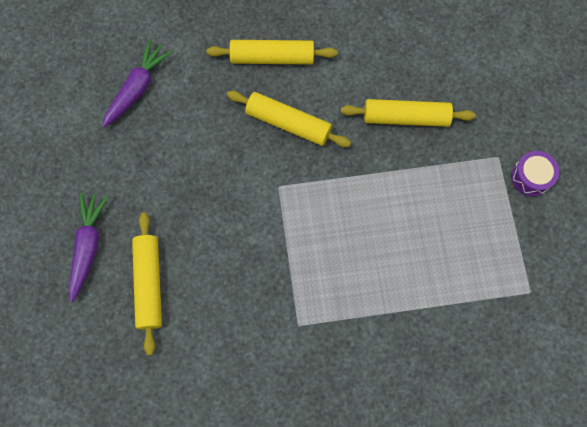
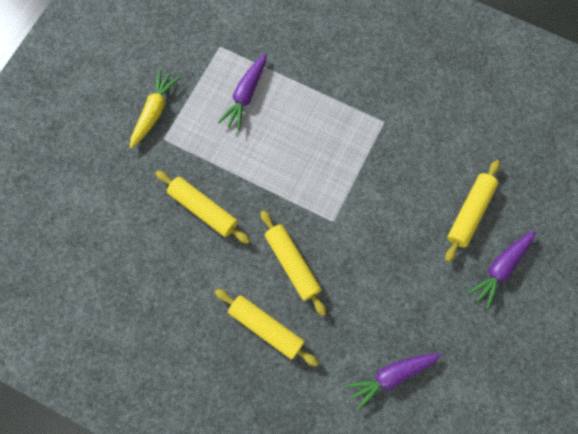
camera: 145 degrees left, 0 degrees up
(459, 255) = (245, 95): none -> purple carrot
(531, 177) = (154, 111): purple drum -> yellow carrot

